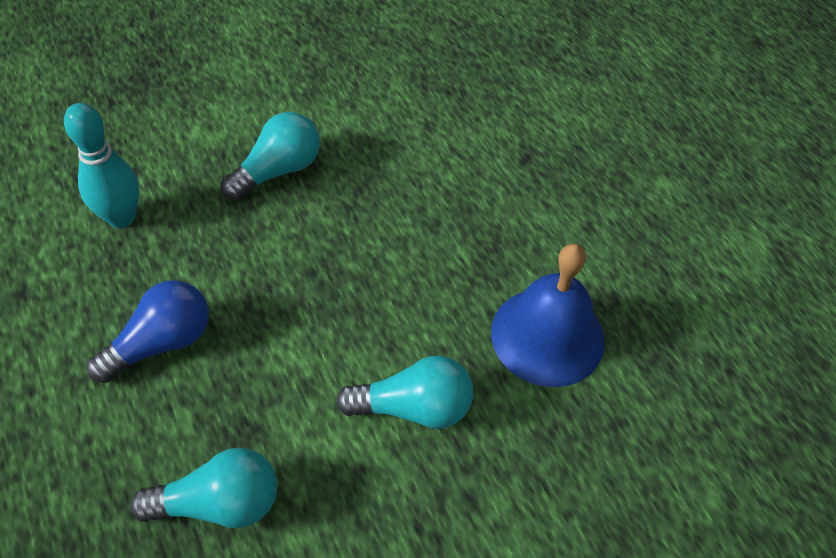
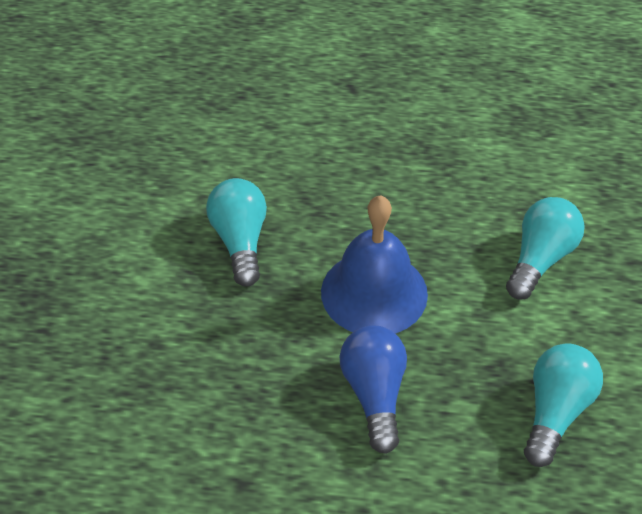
camera: 55 degrees left, 5 degrees down
(121, 217) = (207, 374): turquoise bowling pin -> none
(547, 336) = (525, 157): blue bell -> blue bell (374, 292)

